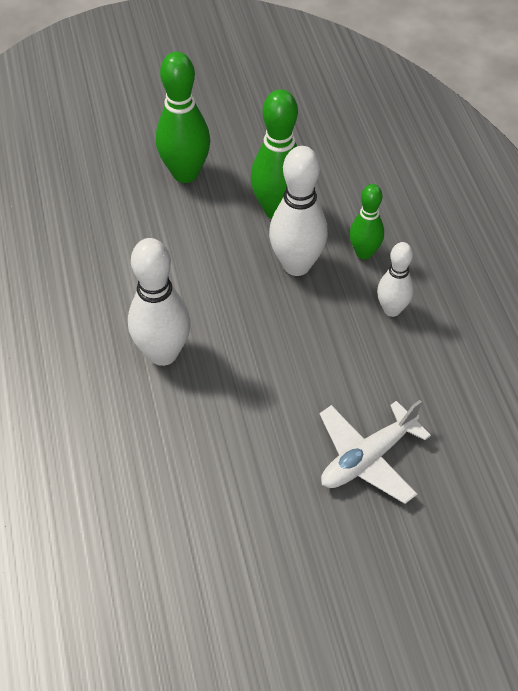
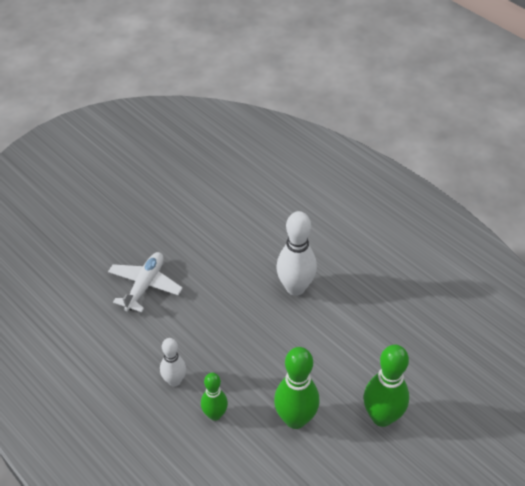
camera: 150 degrees right, 5 degrees down
(296, 265) = (255, 382): white bowling pin -> none

